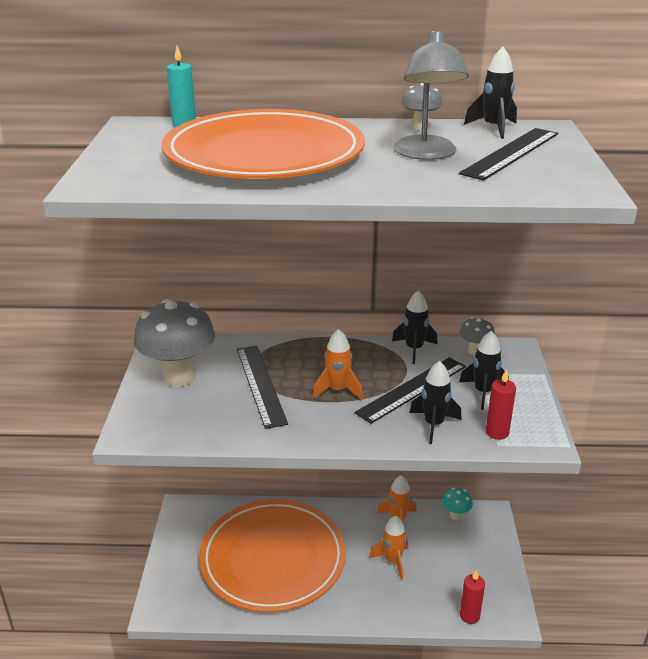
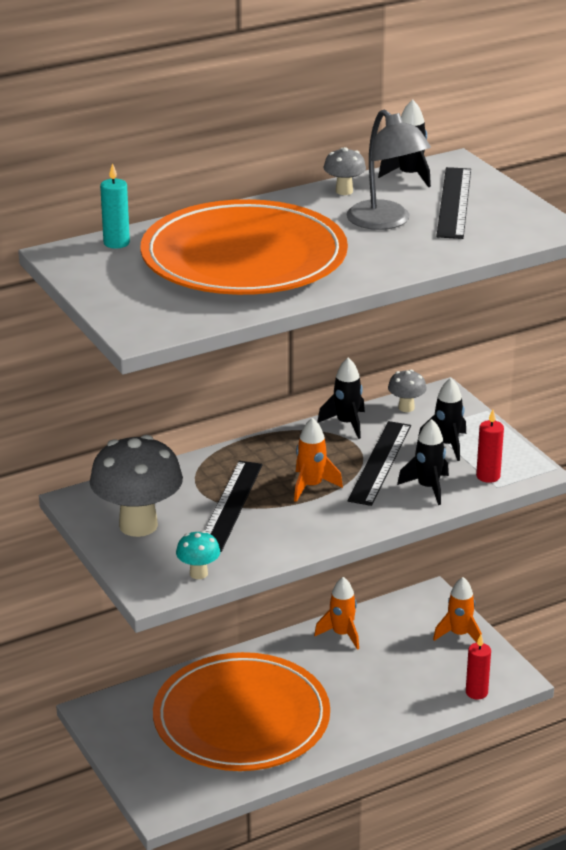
camera: 30 degrees left, 0 degrees up
(261, 384) = (230, 505): black ruler -> black ruler turned 60 degrees clockwise
(392, 561) = (367, 674): orange rocket -> orange rocket (459, 634)
(455, 515) = (397, 609): turquoise mushroom -> turquoise mushroom (198, 573)

